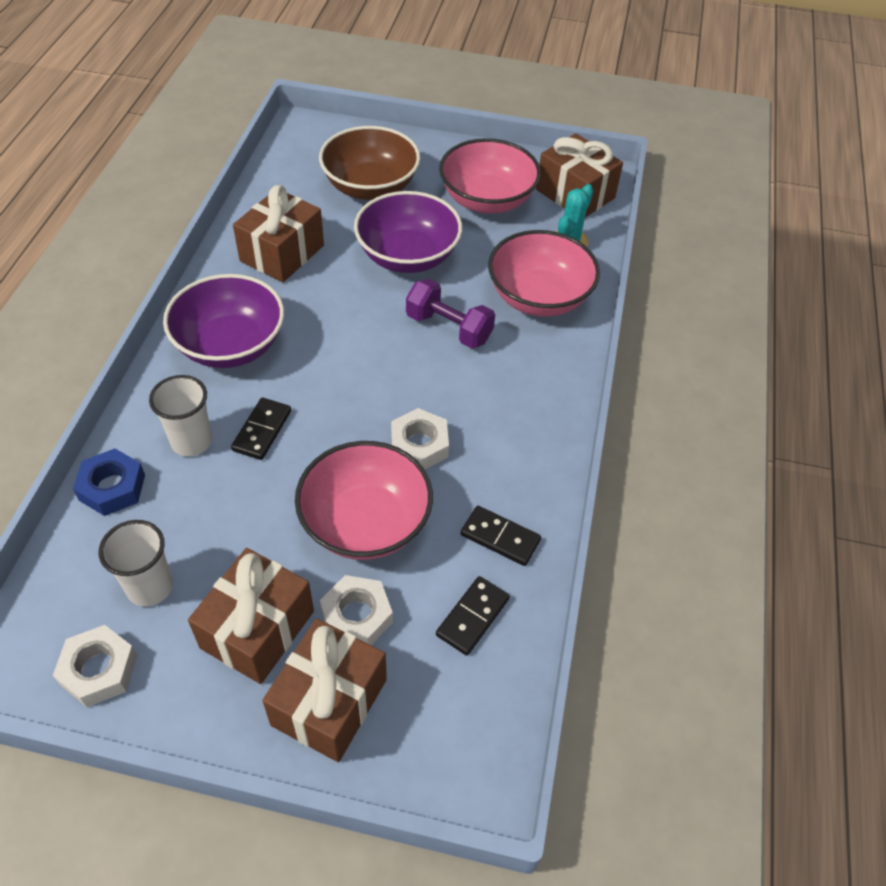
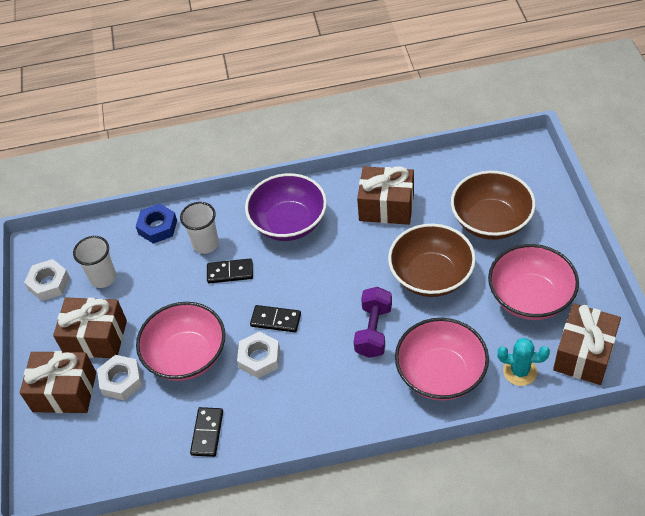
camera: 75 degrees right, 0 degrees up
(408, 256) = (431, 276): purple bowl -> brown bowl
(473, 617) = (143, 440): black domino -> black domino (275, 320)

